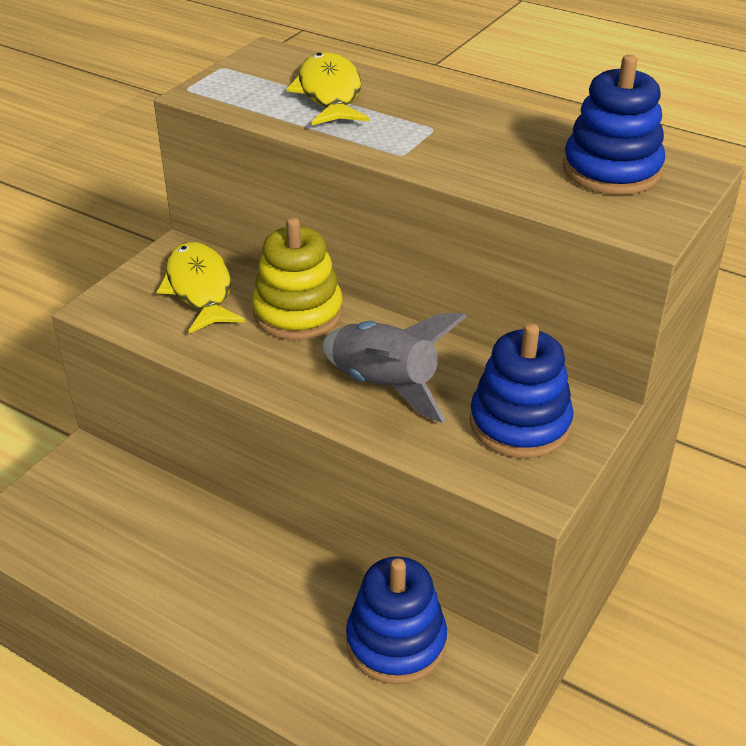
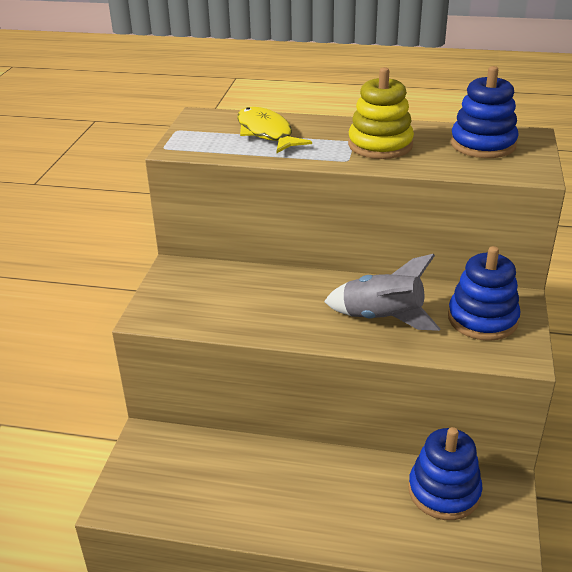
camera: 20 degrees left, 5 degrees down
(200, 288) = (210, 288): yellow fish -> none
(298, 313) = (290, 287): yellow stacking toy -> yellow stacking toy (380, 145)

